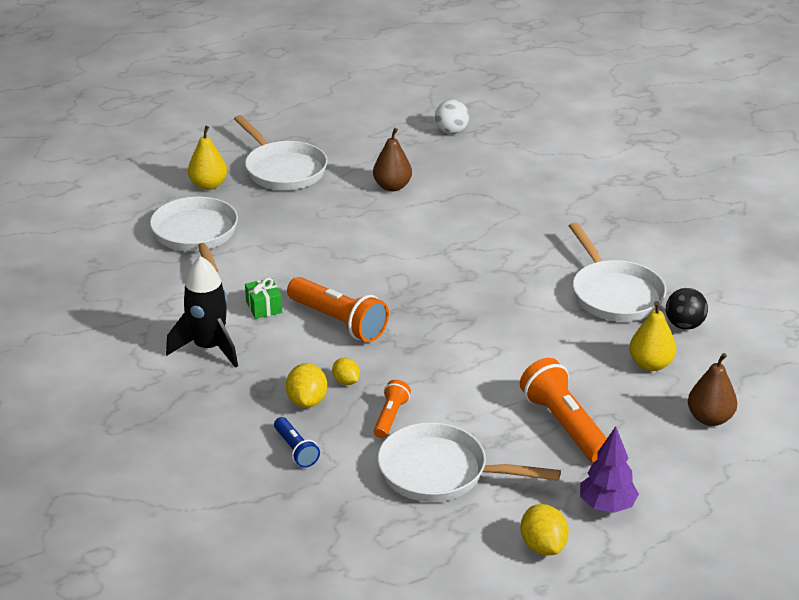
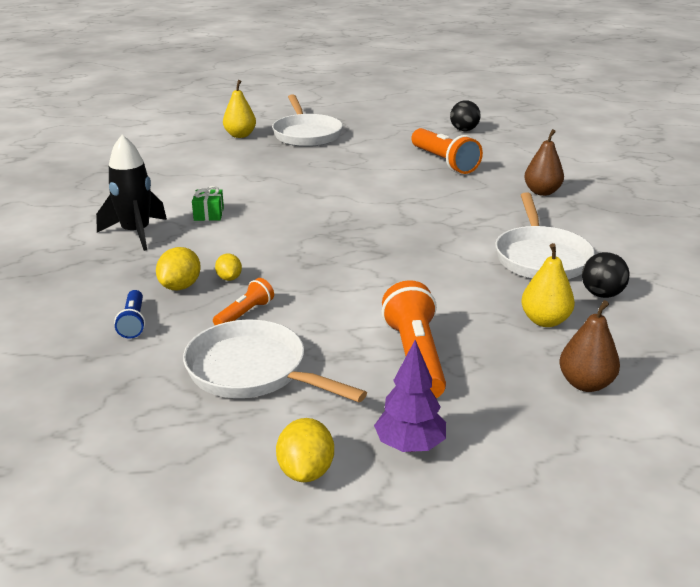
camera: 20 degrees right, 5 degrees down
(196, 236) = (200, 162): white pan -> none
(338, 322) = (262, 234): orange flashlight -> orange flashlight (444, 162)
(392, 187) = (386, 155): brown pear -> brown pear (542, 192)
(451, 131) = (464, 130): white ball -> black ball

